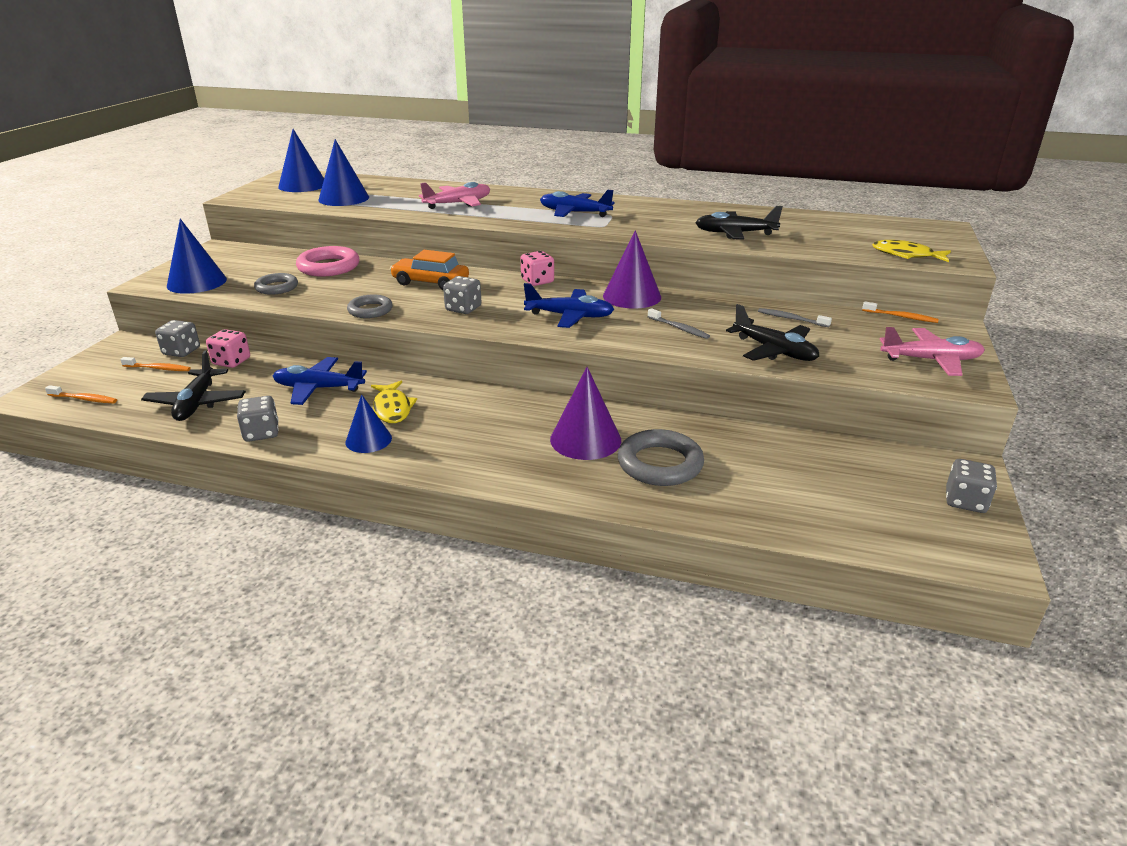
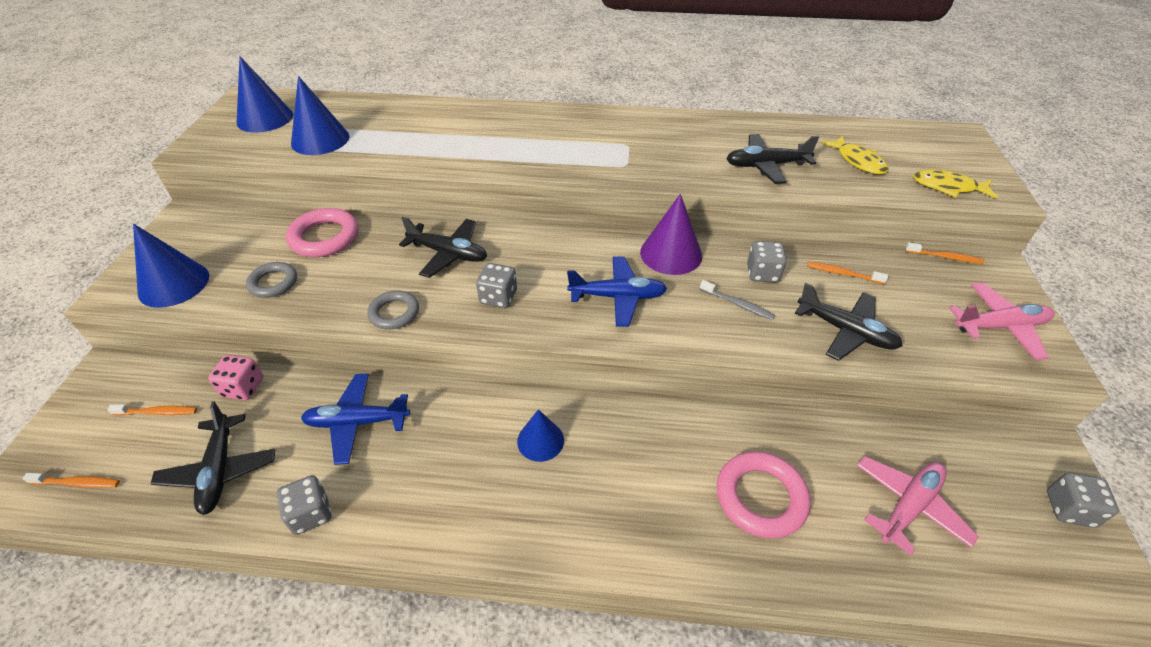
camera: 10 degrees left, 15 degrees up
(181, 351) = (179, 377): grey dice -> grey dice (762, 273)
(368, 440) = (438, 506): blue cone -> blue cone (540, 440)
(392, 408) = (450, 446): yellow fish -> yellow fish (858, 161)
(430, 282) = (448, 254): orange car -> black plane
(458, 204) = (454, 138): pink plane -> pink plane (908, 506)
(537, 281) = (564, 238): pink dice -> none
(574, 213) = (586, 144): blue plane -> none
(585, 439) = (672, 468): purple cone -> none
(660, 464) = (760, 497): grey ring -> pink ring
(791, 319) = (843, 273): grey toothbrush -> orange toothbrush

